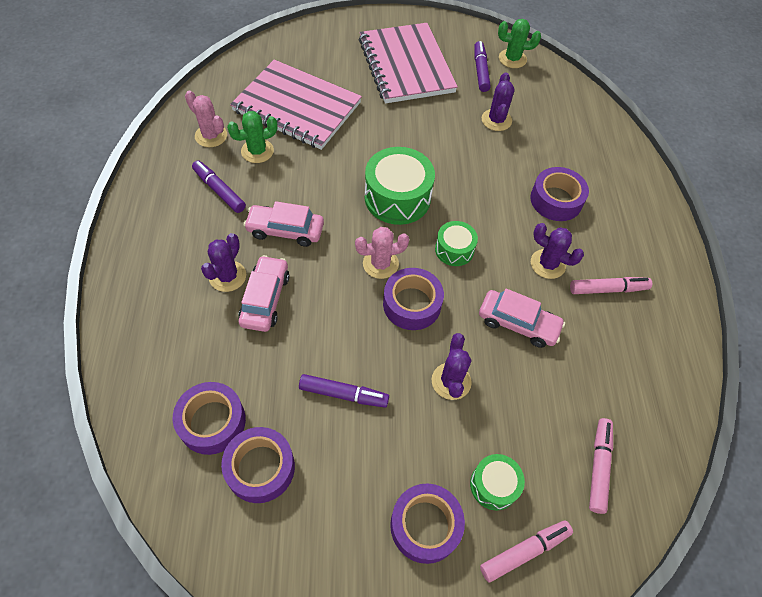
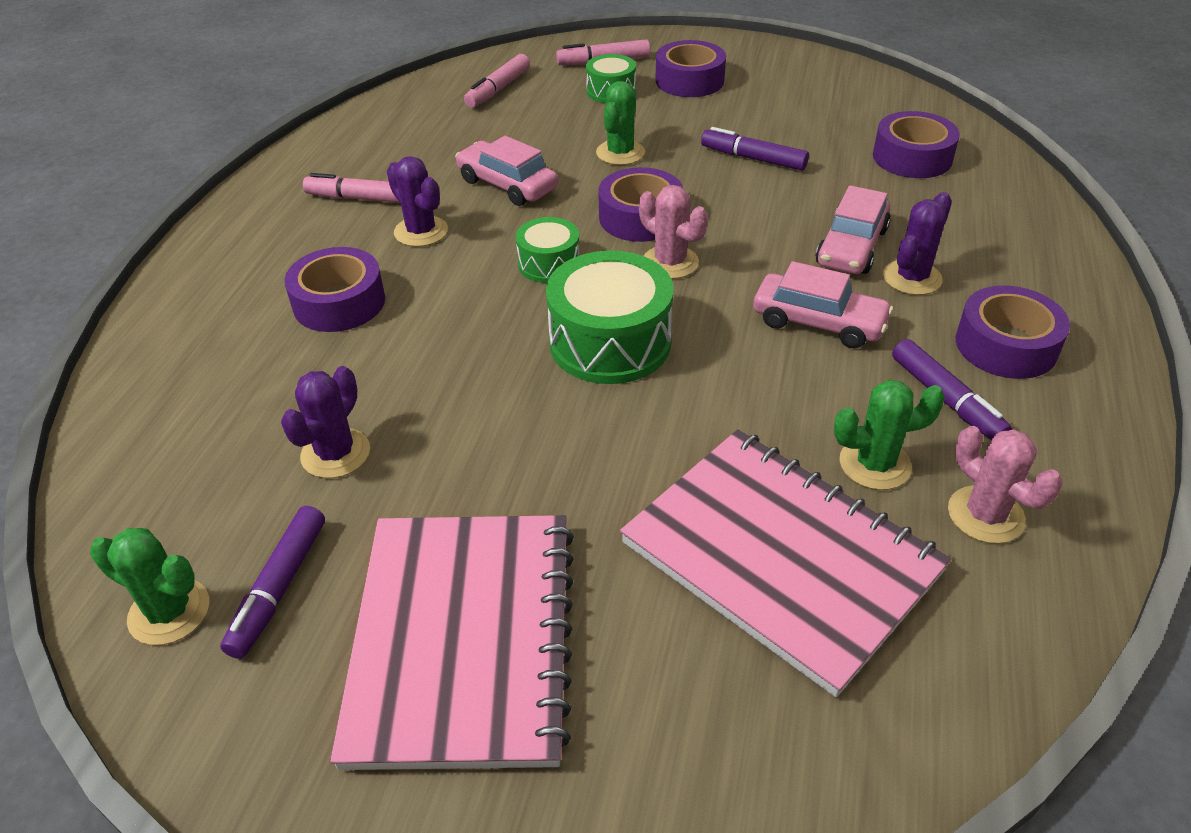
camera: 160 degrees left, 15 degrees down
(260, 468) = (853, 125): purple tape -> purple tape (1006, 345)
(380, 264) = (670, 262): pink cactus -> pink cactus turned 45 degrees clockwise
(451, 381) = (620, 153): purple cactus -> green cactus

